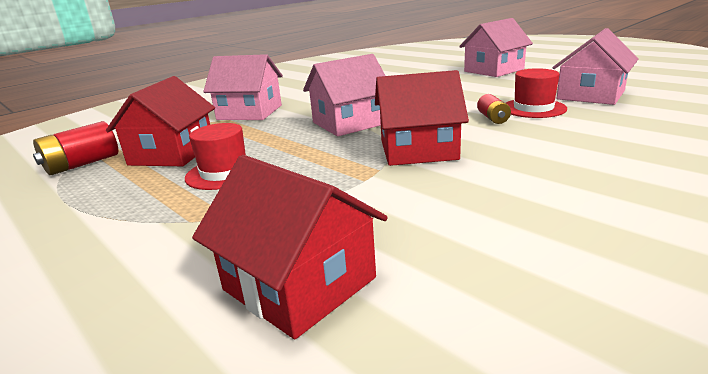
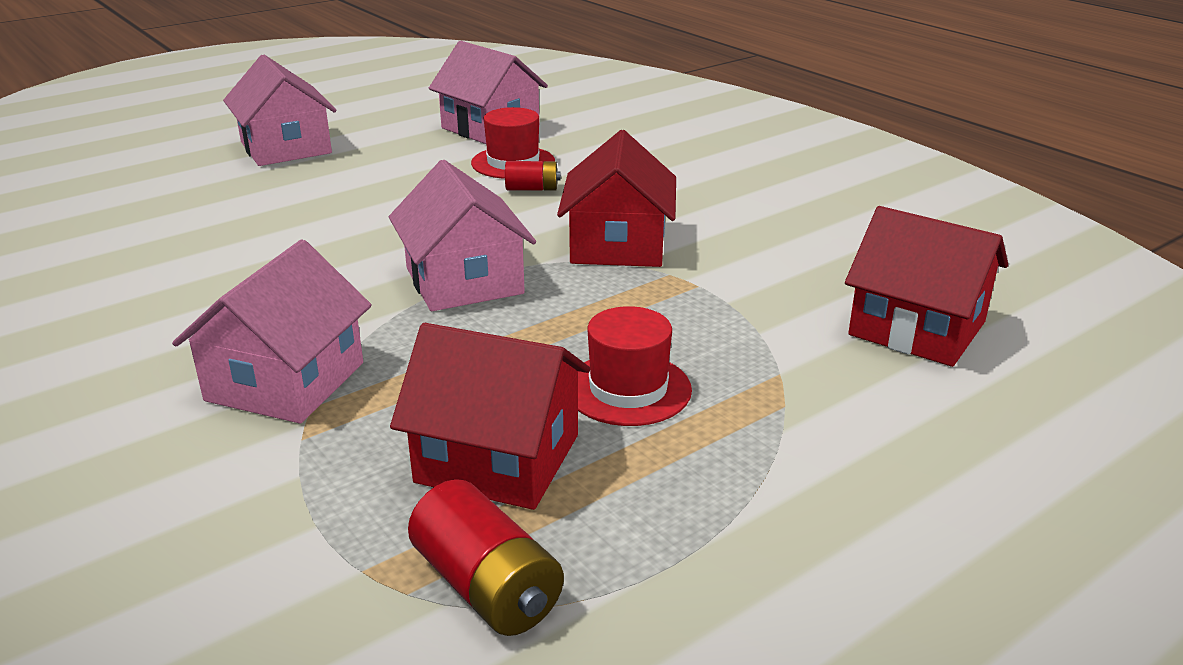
camera: 85 degrees left, 5 degrees up
(299, 284) = (917, 328): red house -> red house turned 75 degrees clockwise

